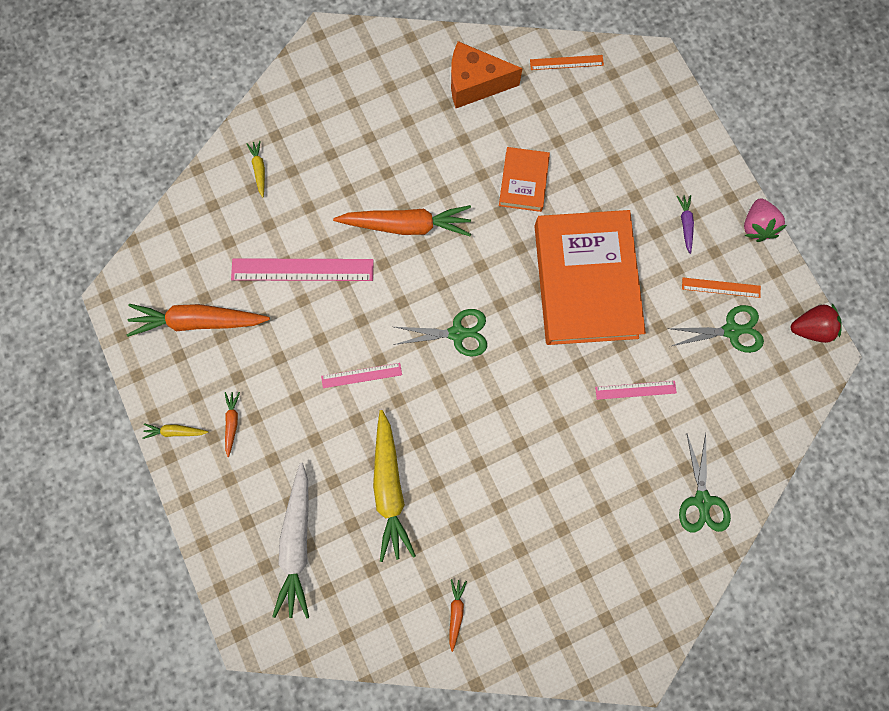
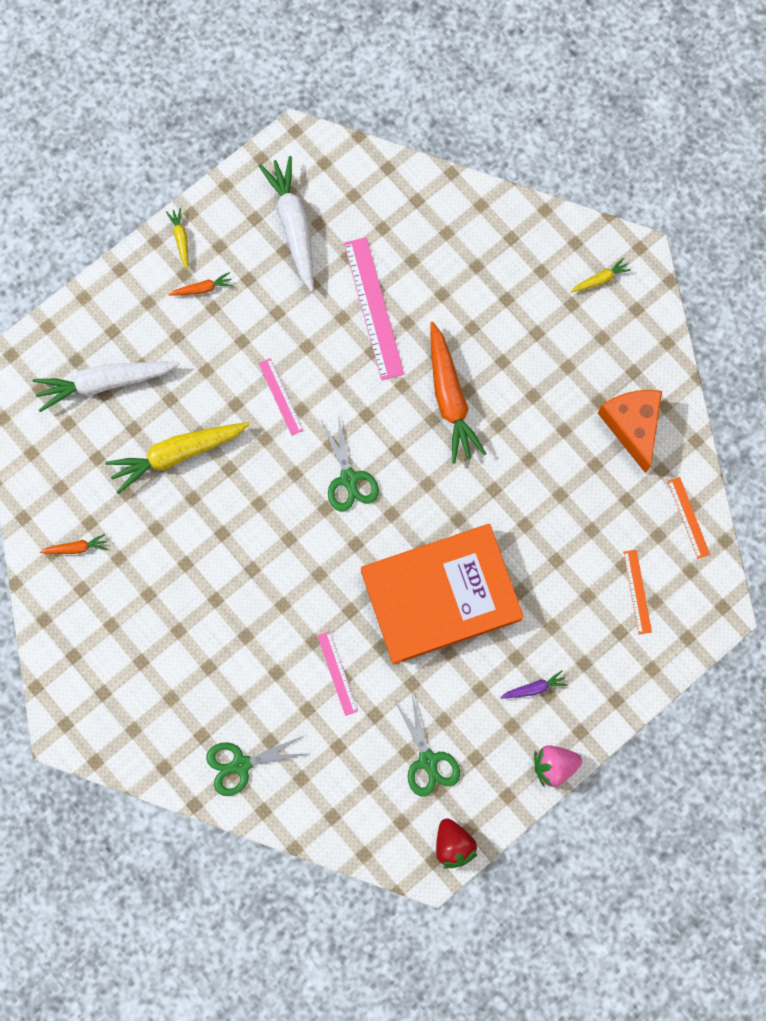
camera: 75 degrees right, 0 degrees up
(199, 321) = (293, 225): orange carrot -> white carrot
(259, 170) = (468, 234): yellow carrot -> yellow carrot (600, 279)
(523, 181) = (533, 505): orange book -> none
(721, 287) = (473, 740): orange ruler -> orange ruler (637, 591)

